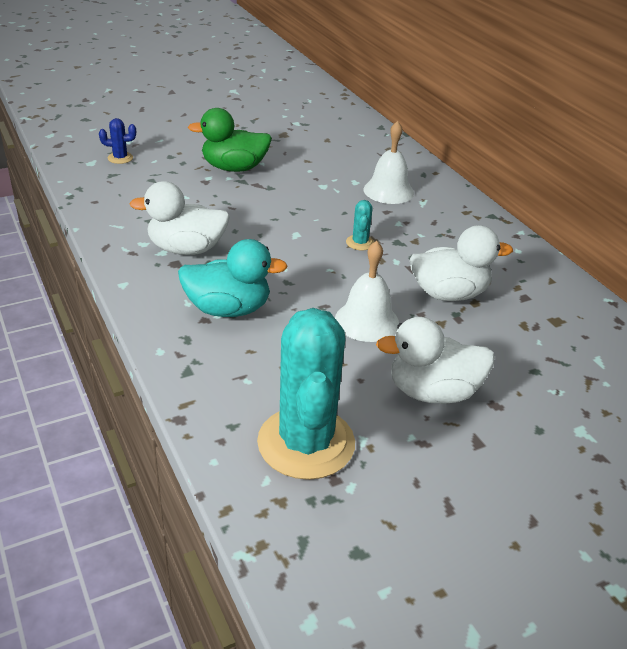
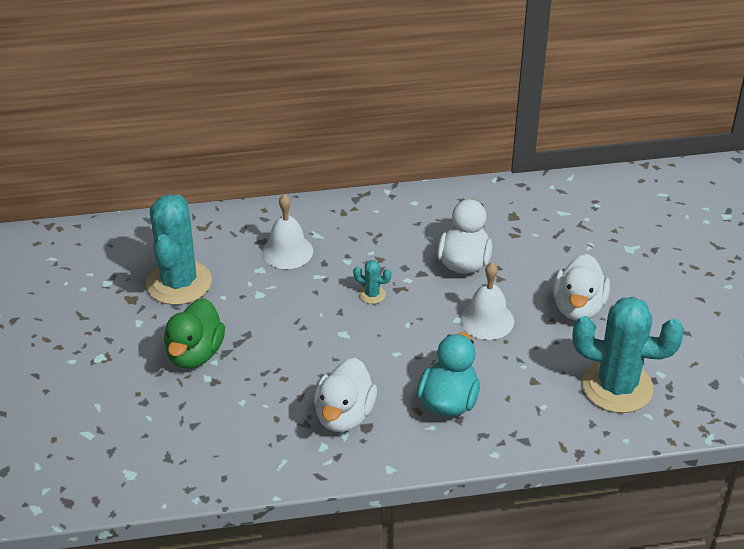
camera: 70 degrees left, 5 degrees up
(120, 158) = (130, 446): blue cactus -> none
(314, 149) = (179, 283): none -> turquoise cactus

